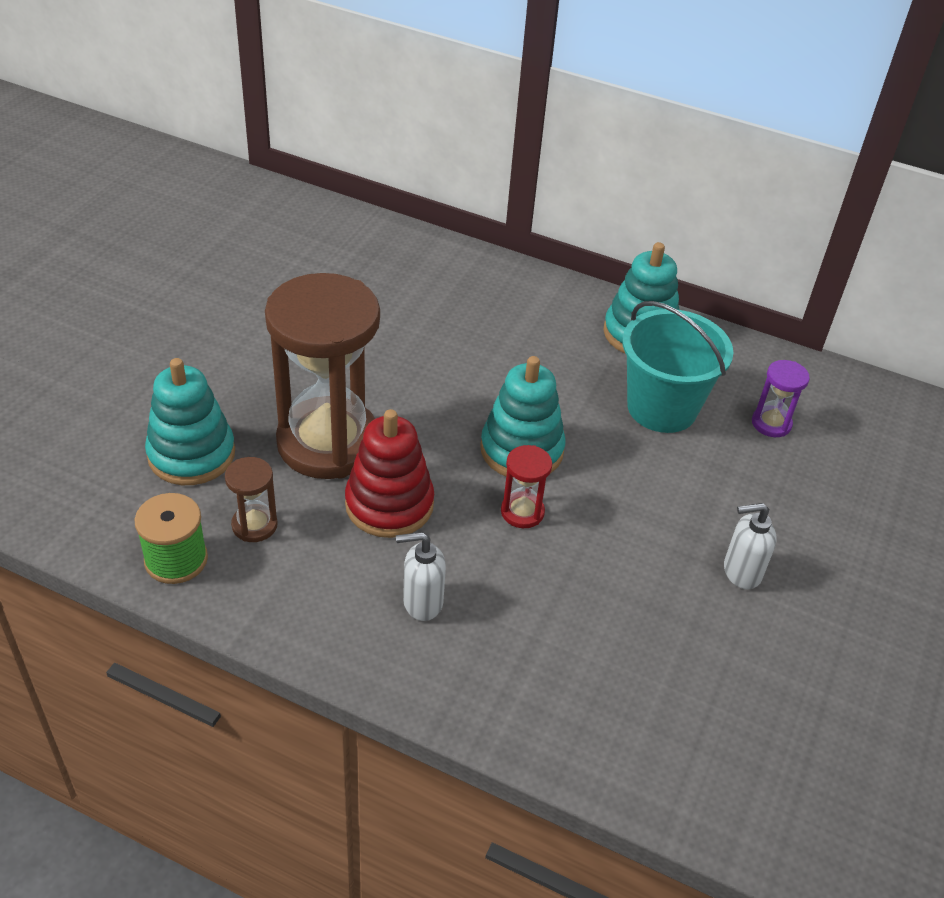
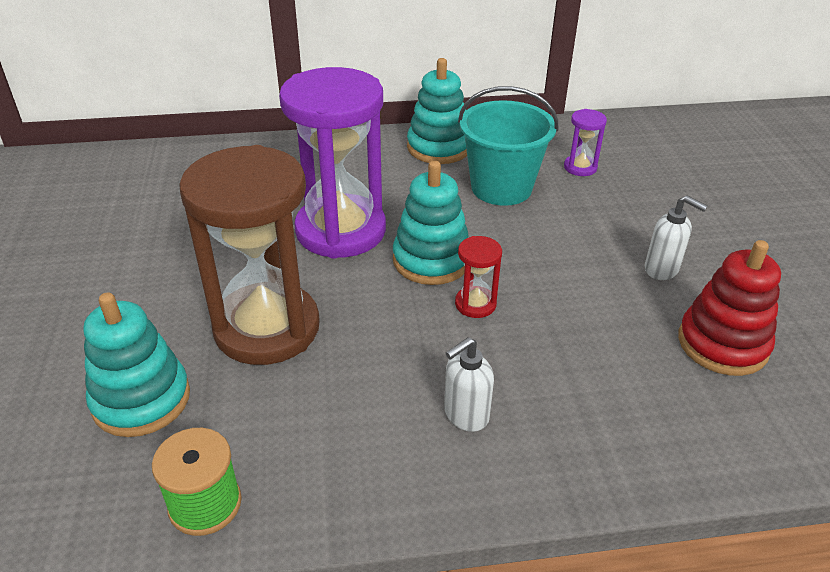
camera: 30 degrees left, 5 degrees down
(254, 525) = (258, 430): brown hourglass -> none
(389, 504) = (365, 351): red stacking toy -> red stacking toy (722, 344)
(465, 380) = (341, 230): none -> purple hourglass
(741, 572) = (662, 269): white soap dispenser -> white soap dispenser turned 105 degrees counterclockwise

